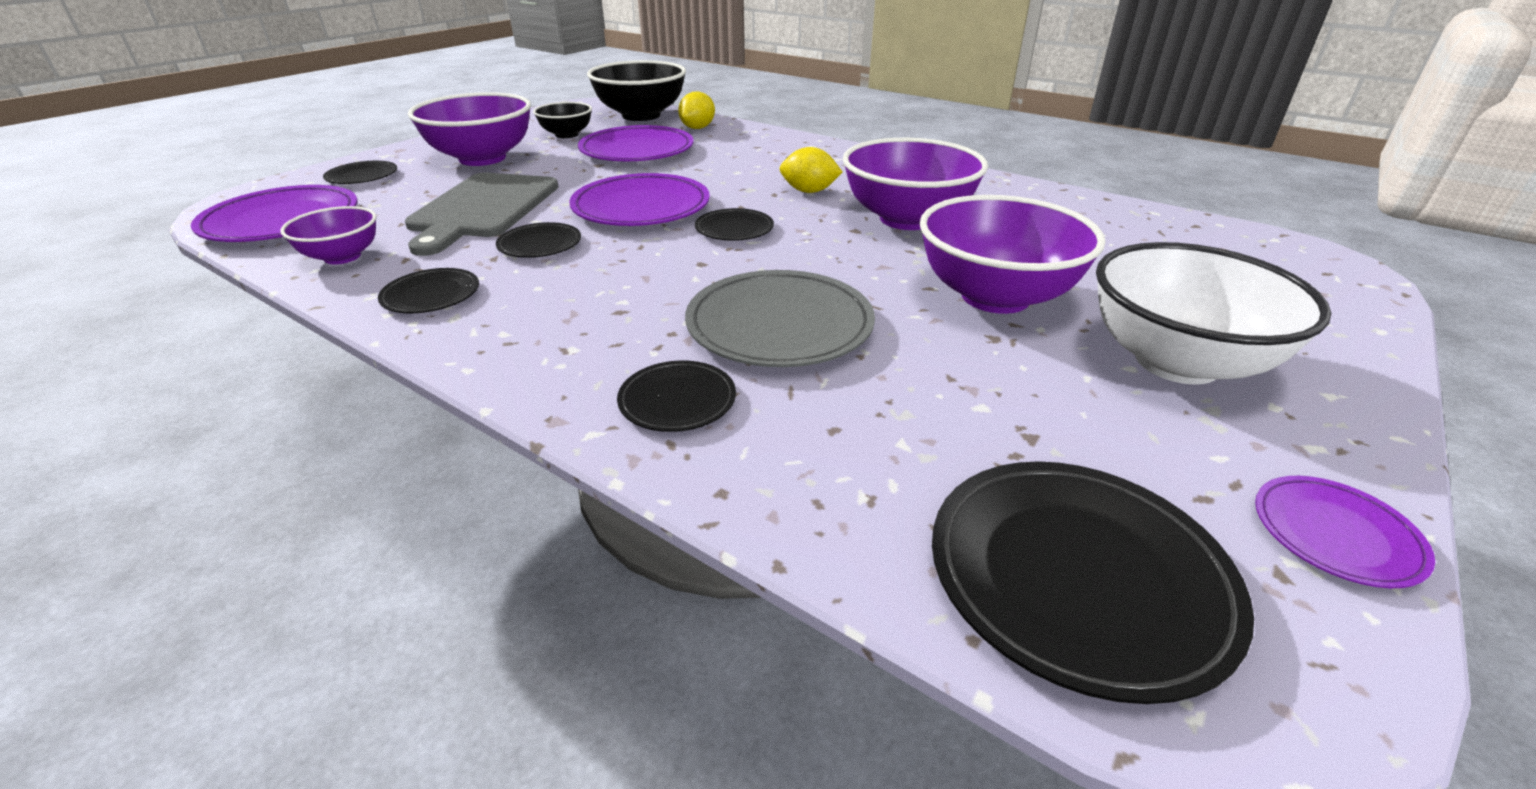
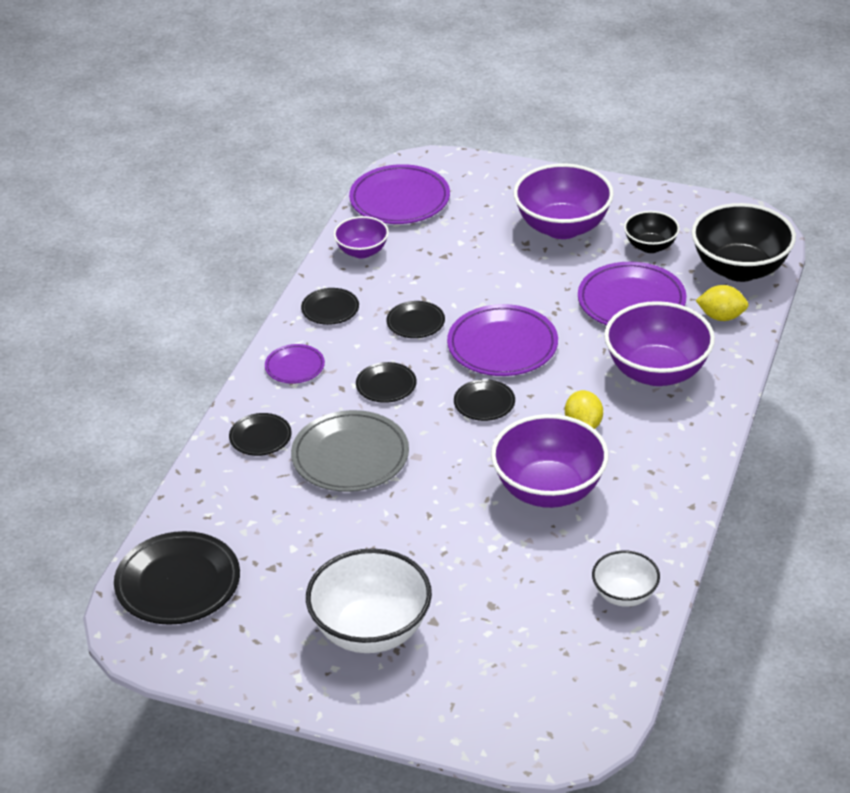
camera: 75 degrees right, 5 degrees up
(362, 176) = (491, 190): black plate -> black plate (386, 385)
(483, 208) = (462, 272): grey cutting board -> none
(995, 297) = (428, 547): purple bowl -> purple bowl (657, 372)
(1083, 210) = (624, 595): none -> white bowl
(1335, 535) = (228, 670): purple plate -> purple plate (295, 367)

